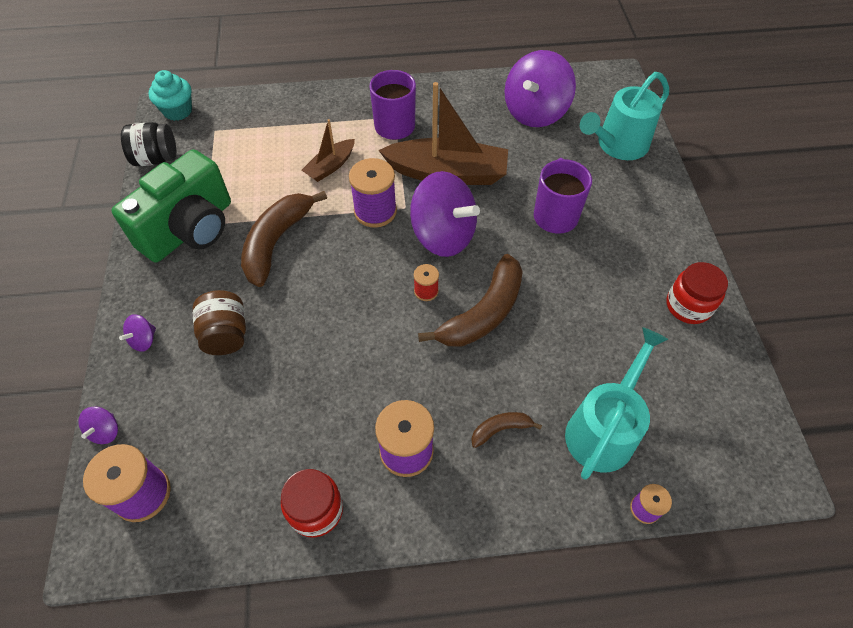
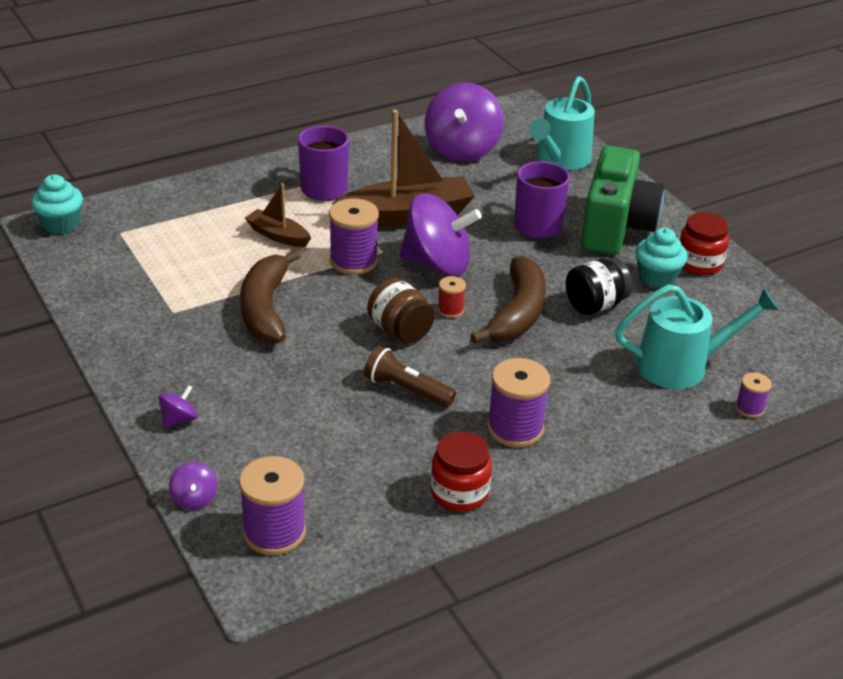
camera: 25 degrees left, 20 degrees down
(144, 340) = (179, 419): purple spinning top -> purple spinning top turned 150 degrees counterclockwise
(156, 159) = (68, 271): black jar -> black jar (595, 305)
(190, 229) = (159, 320): green camera -> green camera (615, 227)
(226, 334) = (267, 392): brown jar -> brown jar (400, 331)
(330, 166) = (278, 235): brown boat -> brown boat turned 105 degrees clockwise
(338, 370) = (406, 389): none -> brown flashlight
(500, 429) = (591, 390): brown banana -> none
(604, 429) = (681, 366): turquoise watering can -> turquoise watering can turned 75 degrees clockwise
(636, 311) = (656, 278): none -> turquoise cupcake

